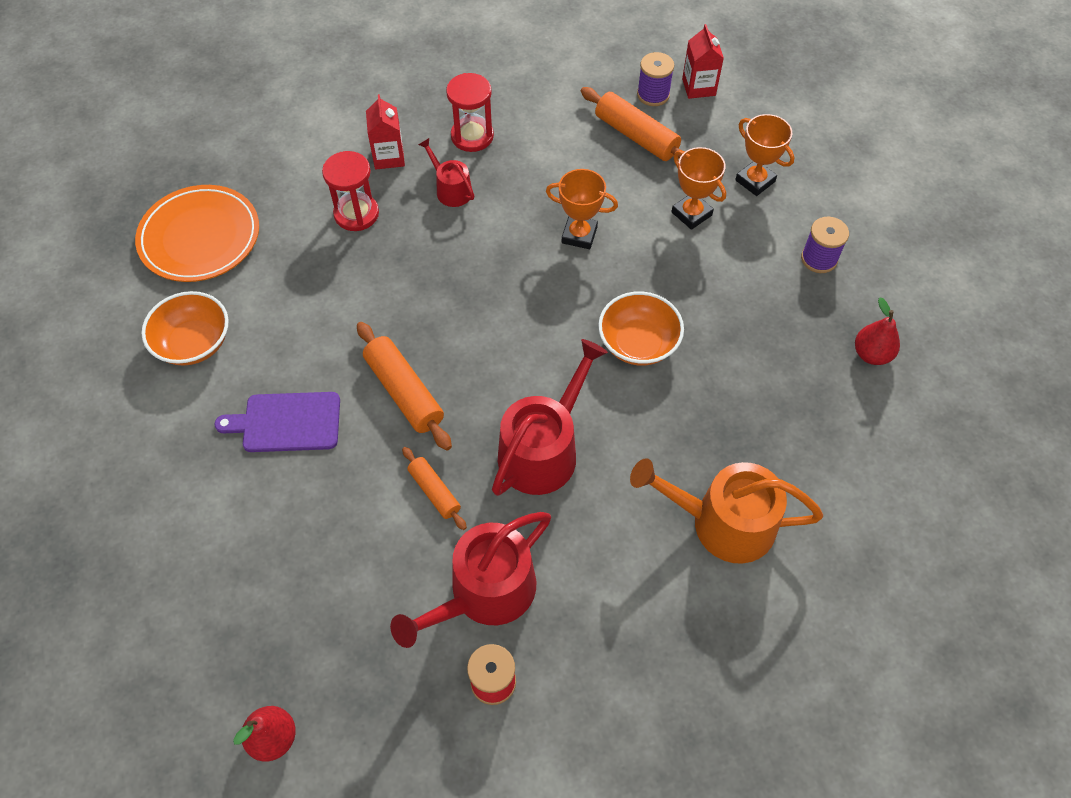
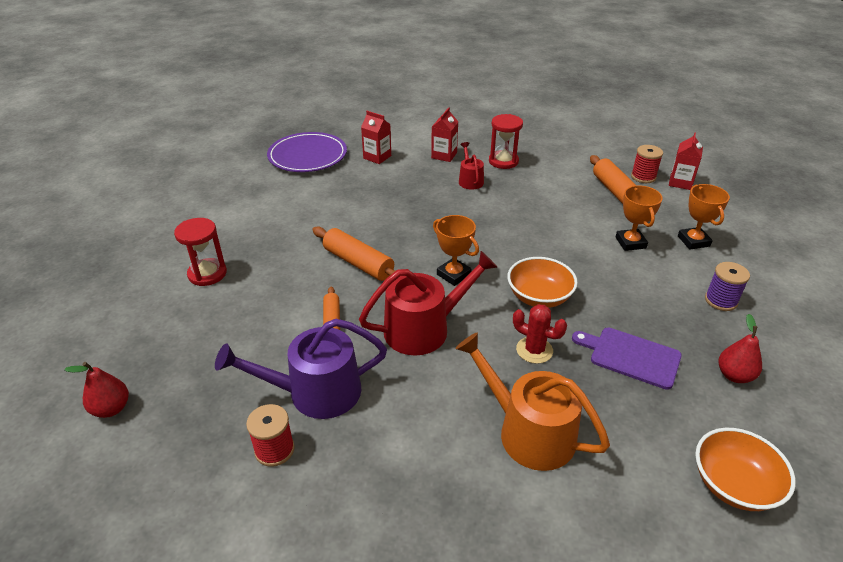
camera: 30 degrees right, 20 degrees down
(194, 343) = (261, 197): orange bowl -> orange bowl (733, 484)
(200, 237) = (307, 156): orange plate -> purple plate
(287, 422) = (276, 251): purple cutting board -> purple cutting board (631, 356)
(300, 198) = (377, 157): none -> red carton
(356, 214) = (403, 173): red hourglass -> red hourglass (207, 274)
(404, 392) = (358, 263): orange rolling pin -> orange rolling pin turned 45 degrees counterclockwise
(485, 593) = (315, 392): red watering can -> purple watering can
(579, 235) = (538, 227): orange trophy -> orange trophy (453, 274)
(653, 95) = (643, 177): purple spool -> red spool
(673, 419) = (534, 350): none -> red cactus

